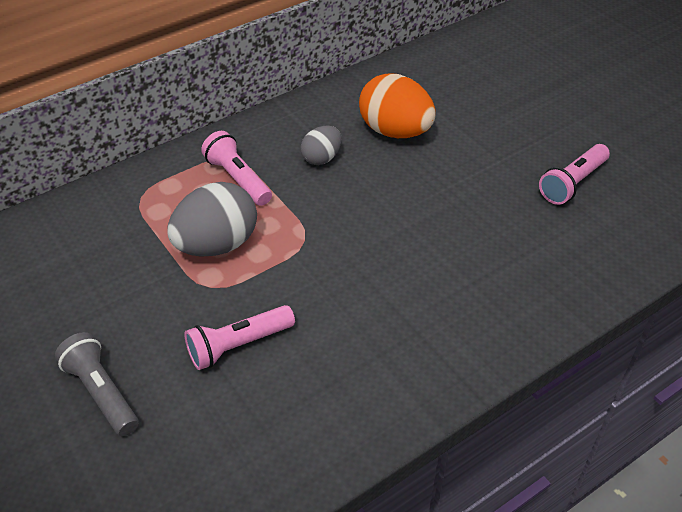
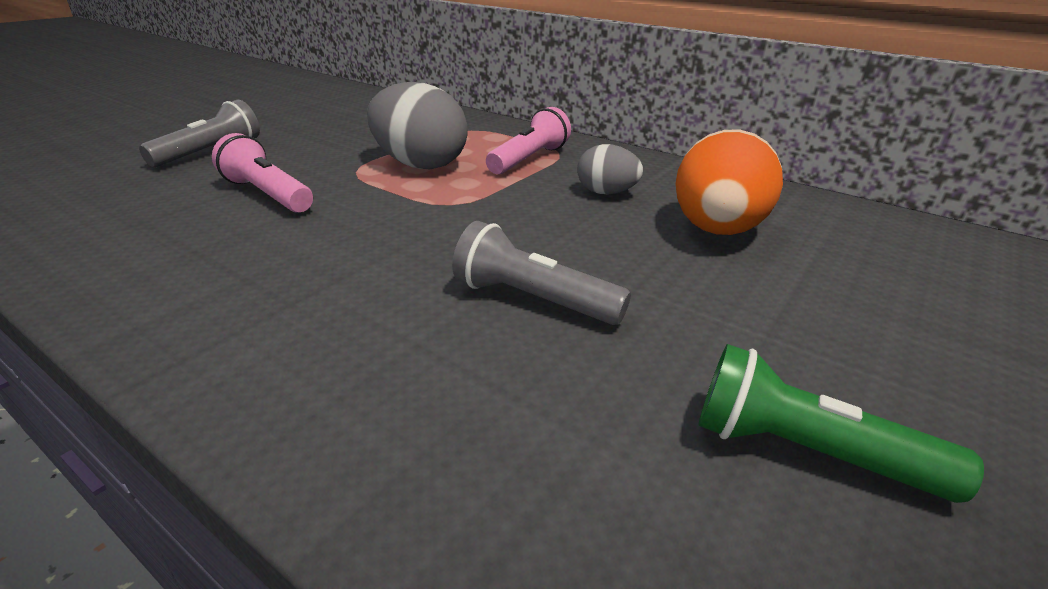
camera: 70 degrees right, 15 degrees down
(446, 229) = (533, 299): none -> grey flashlight
(572, 183) = (806, 452): pink flashlight -> green flashlight

